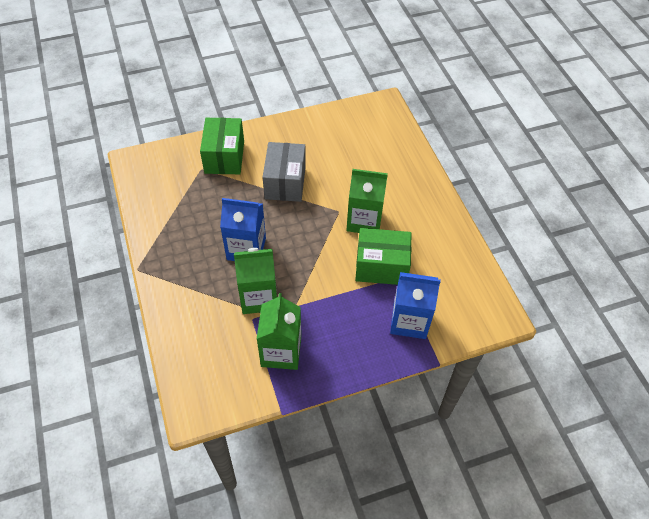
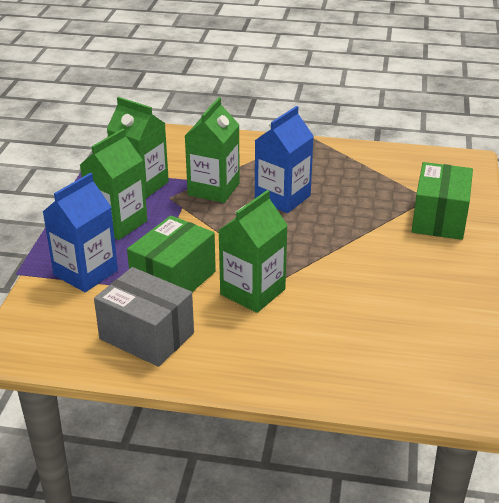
camera: 120 degrees right, 20 degrees down
(224, 157) = (439, 219): green box -> green box turned 75 degrees clockwise
(285, 182) = (364, 251): grey box -> grey box (146, 336)
(342, 336) = (117, 223): none -> green carton

